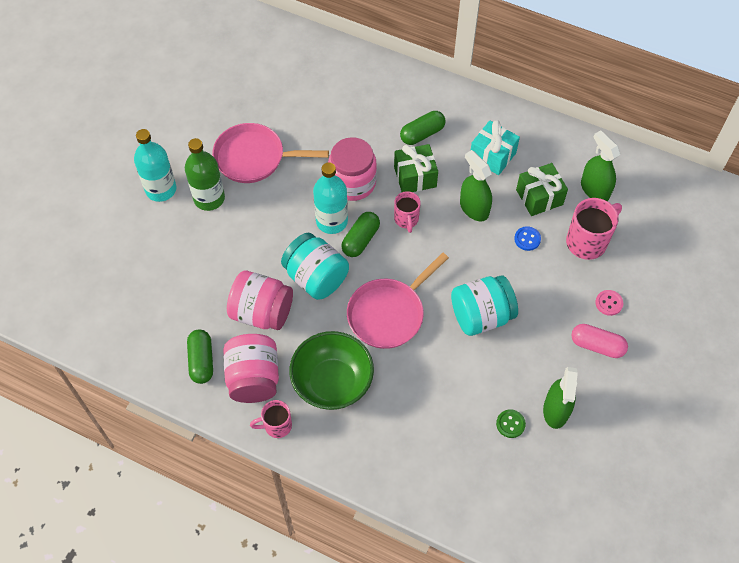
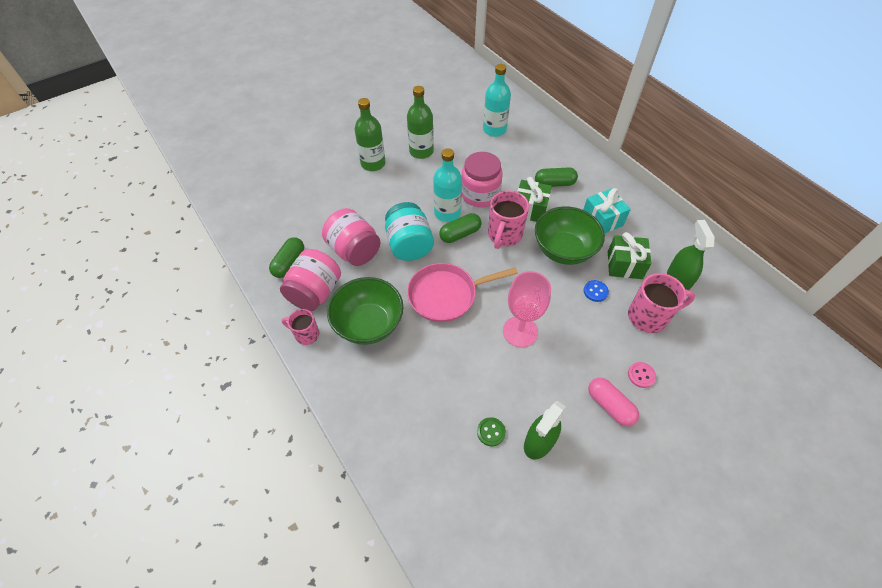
camera: 30 degrees right, 5 degrees down
(161, 189) = (346, 146): turquoise bottle -> turquoise bottle (494, 130)
(254, 158) = (421, 151): pink pan -> green bottle
(406, 220) = (504, 235): pink mug -> pink mug, size x1.64
(474, 208) = (563, 250): green spray bottle -> green bowl
(481, 316) = (520, 331): turquoise jar -> pink goblet

